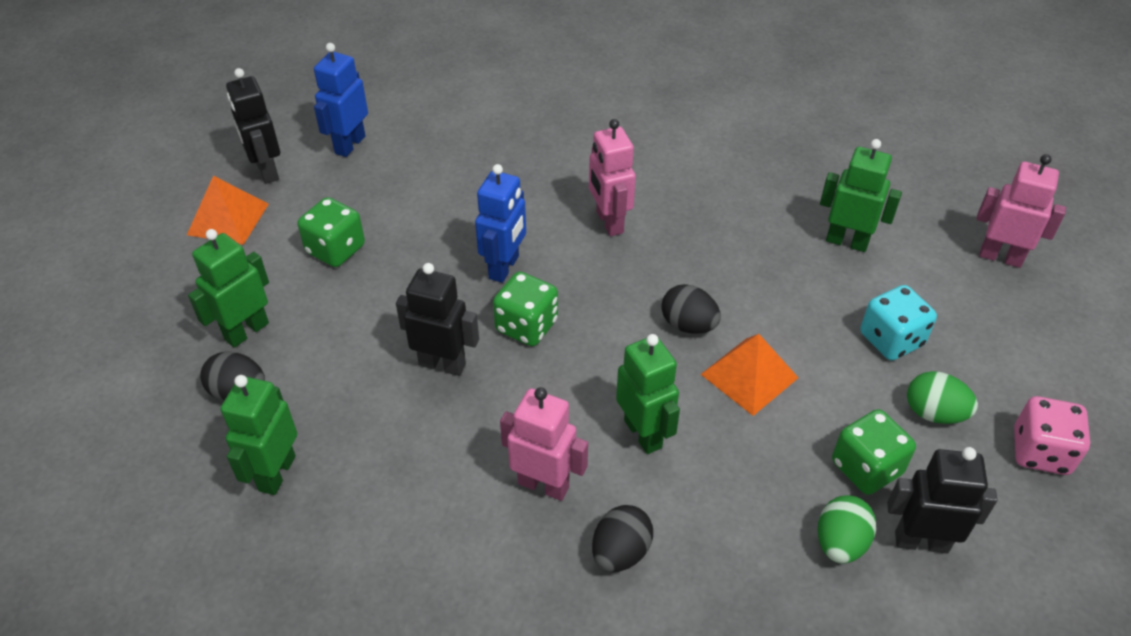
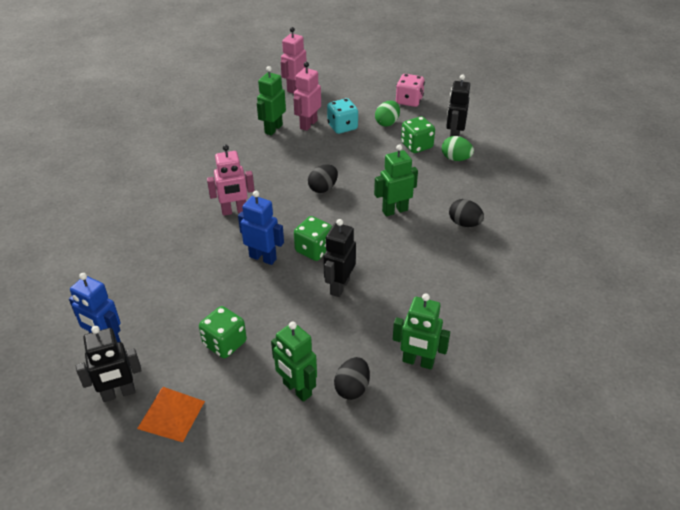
camera: 85 degrees left, 5 degrees down
(543, 484) = (426, 247): pink robot -> pink robot (308, 124)
(749, 375) = (360, 172): orange pyramid -> none

